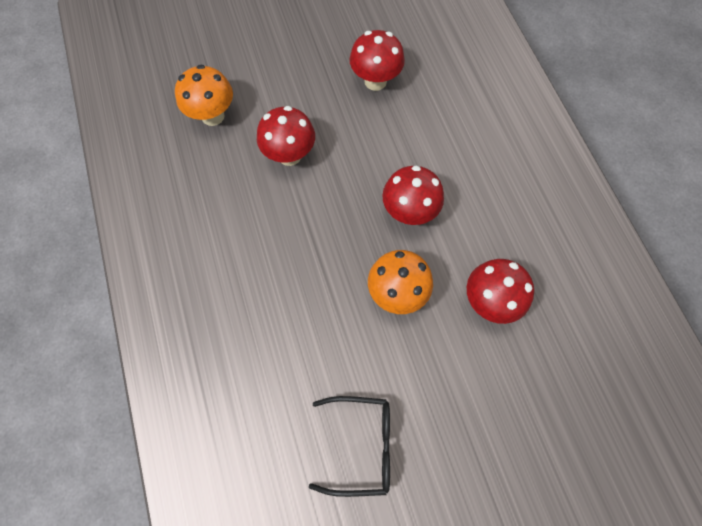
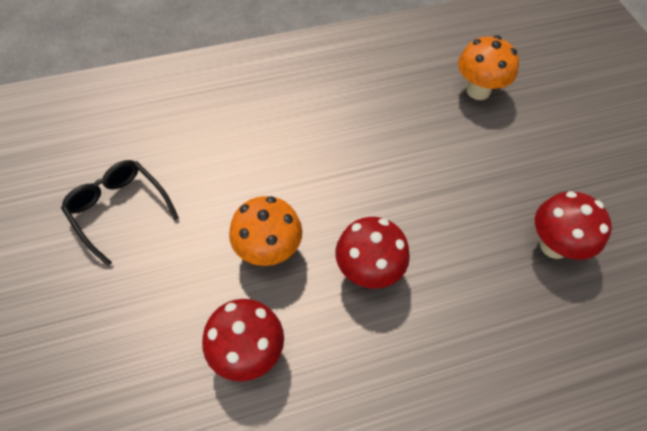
camera: 90 degrees right, 10 degrees down
(289, 155) = (436, 155): red mushroom -> none
(361, 445) = (118, 210): black glasses -> black glasses turned 135 degrees clockwise

